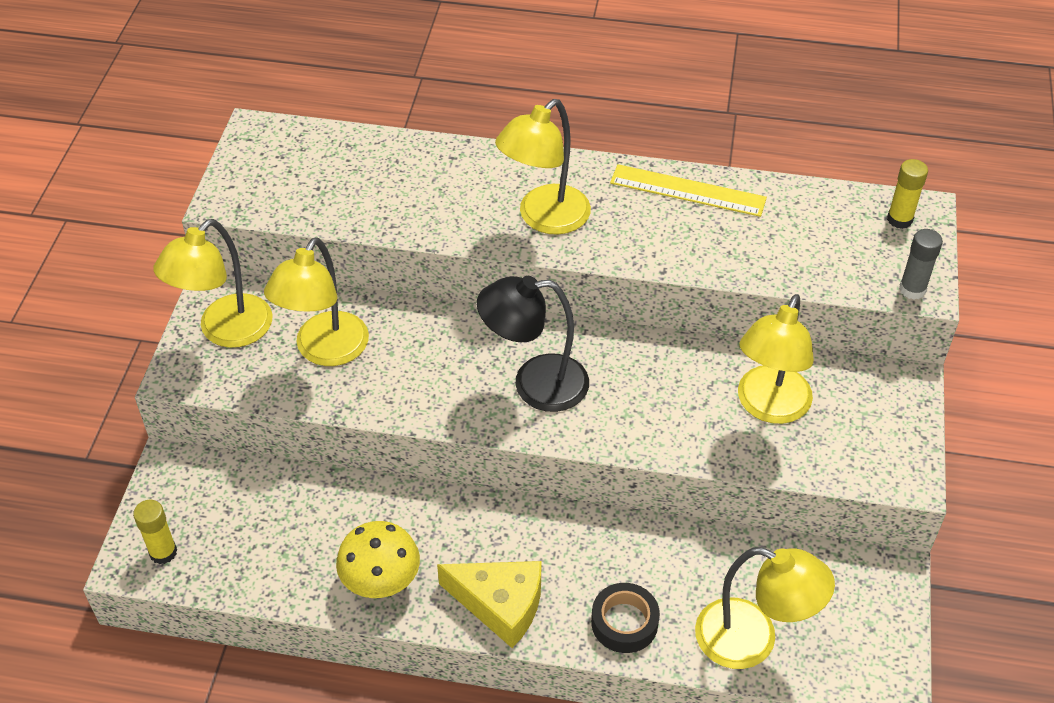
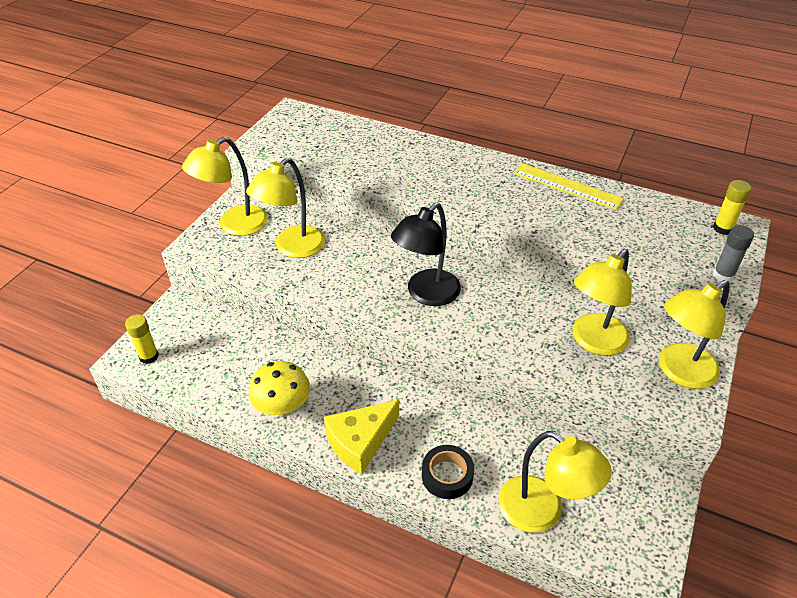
camera: 15 degrees right, 5 degrees down
(500, 605) = (360, 442): yellow cheese -> yellow cheese turned 105 degrees clockwise
(535, 384) = (426, 294): black lamp -> black lamp turned 60 degrees counterclockwise
(544, 218) = (460, 186): yellow lamp -> yellow lamp (679, 372)

